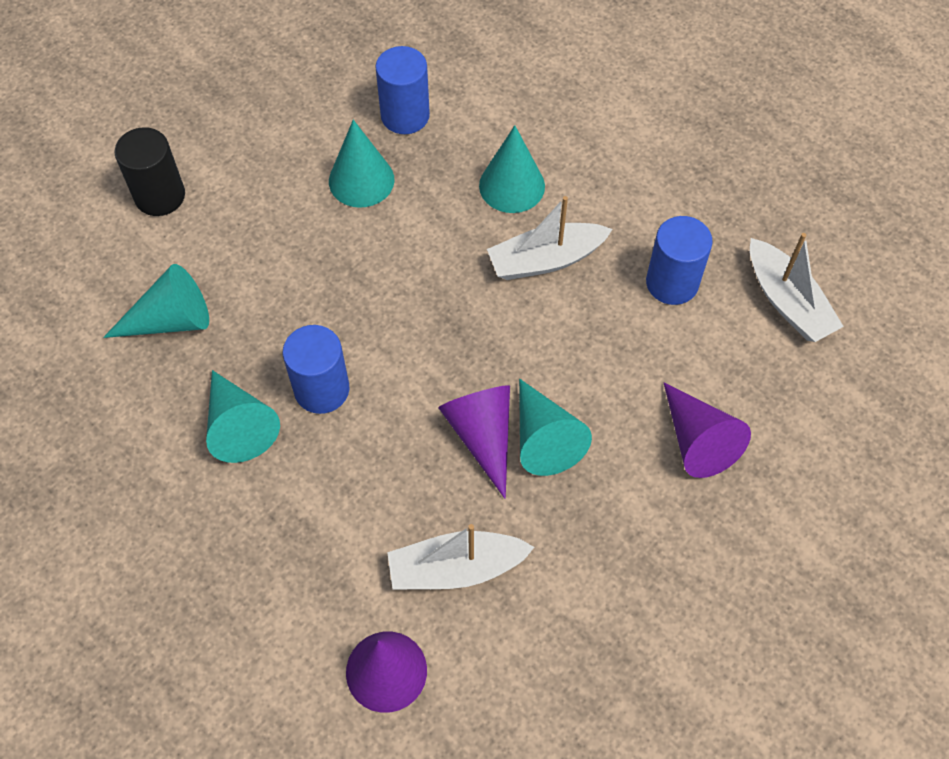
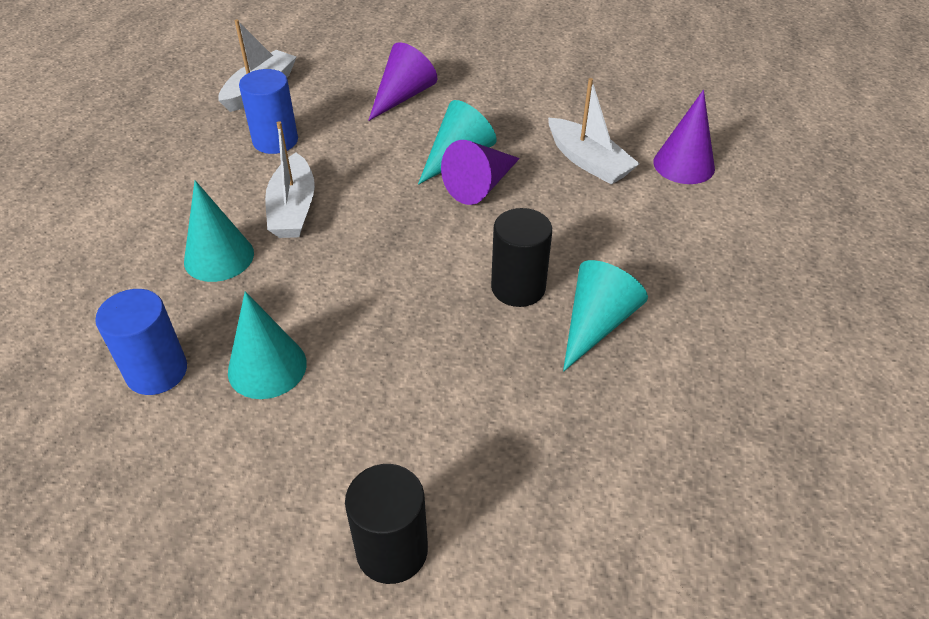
camera: 120 degrees left, 15 degrees down
(171, 320) = (539, 436): turquoise cone -> none
(321, 389) = (518, 287): blue cylinder -> black cylinder
(545, 260) = (293, 209): white boat -> white boat turned 45 degrees clockwise

